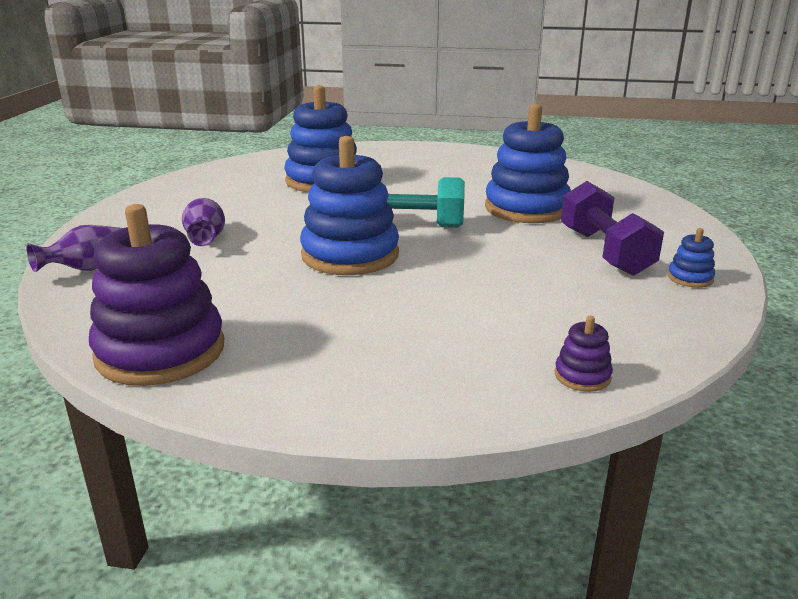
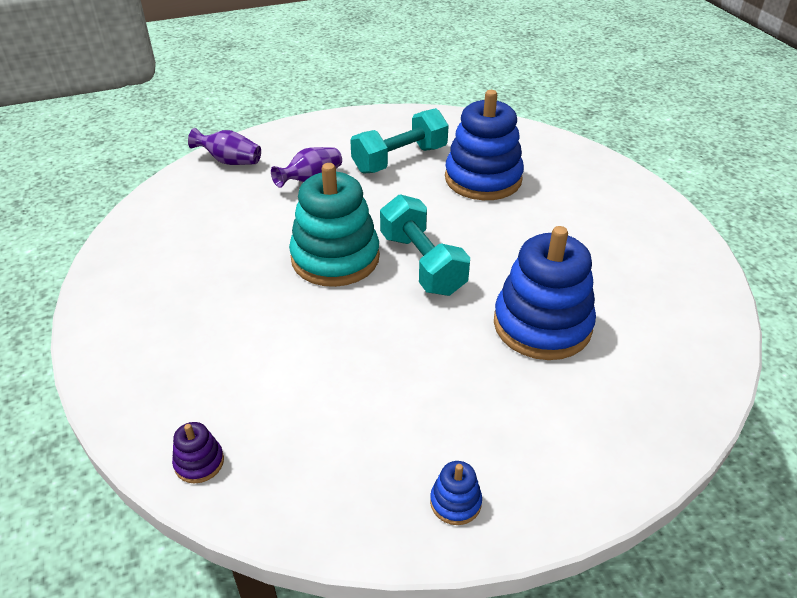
camera: 60 degrees right, 15 degrees up
(160, 351) = (137, 243): purple stacking toy -> none
(241, 199) = (400, 159): none -> turquoise dumbbell
(350, 255) = (335, 258): blue stacking toy -> turquoise stacking toy
(604, 252) = (472, 415): purple dumbbell -> none

